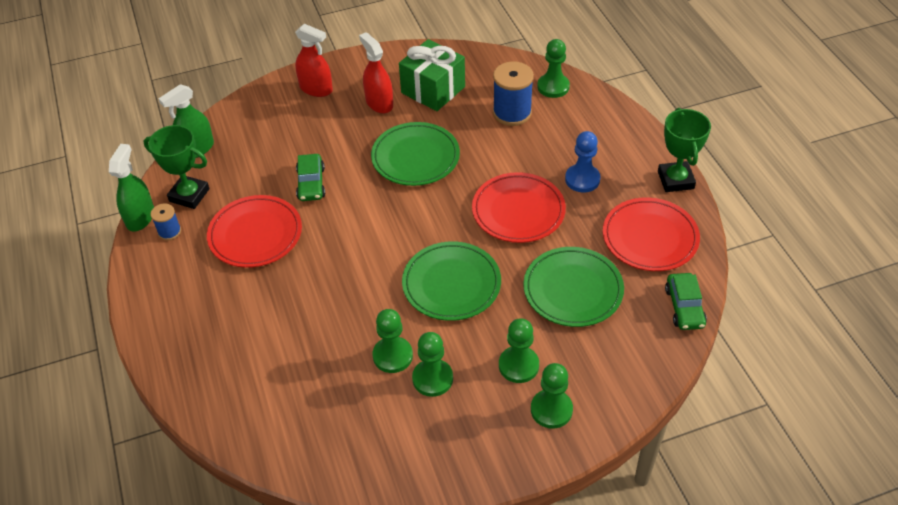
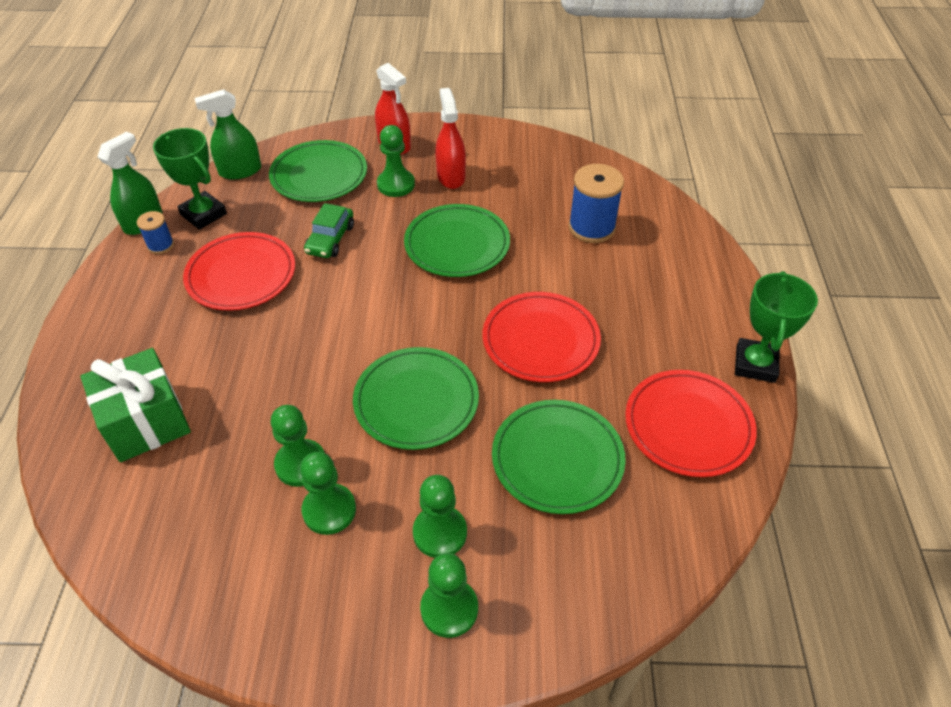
camera: 20 degrees right, 0 degrees up
(268, 133) = (319, 175): none -> green plate
(433, 90) = (516, 179): green gift -> green gift (146, 422)
(553, 87) = (654, 212): green pawn -> green pawn (396, 184)
(582, 179) = (637, 327): blue pawn -> none
(684, 307) = (692, 534): green car -> none

